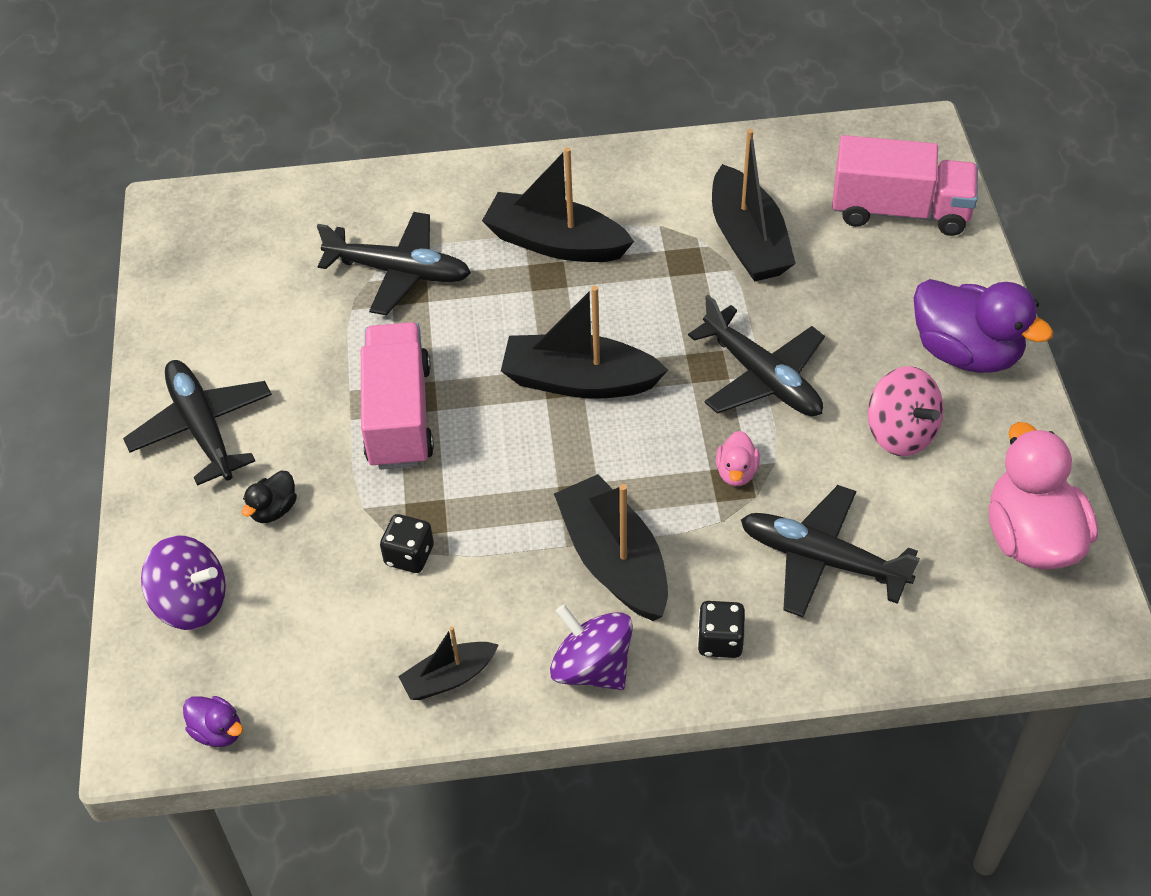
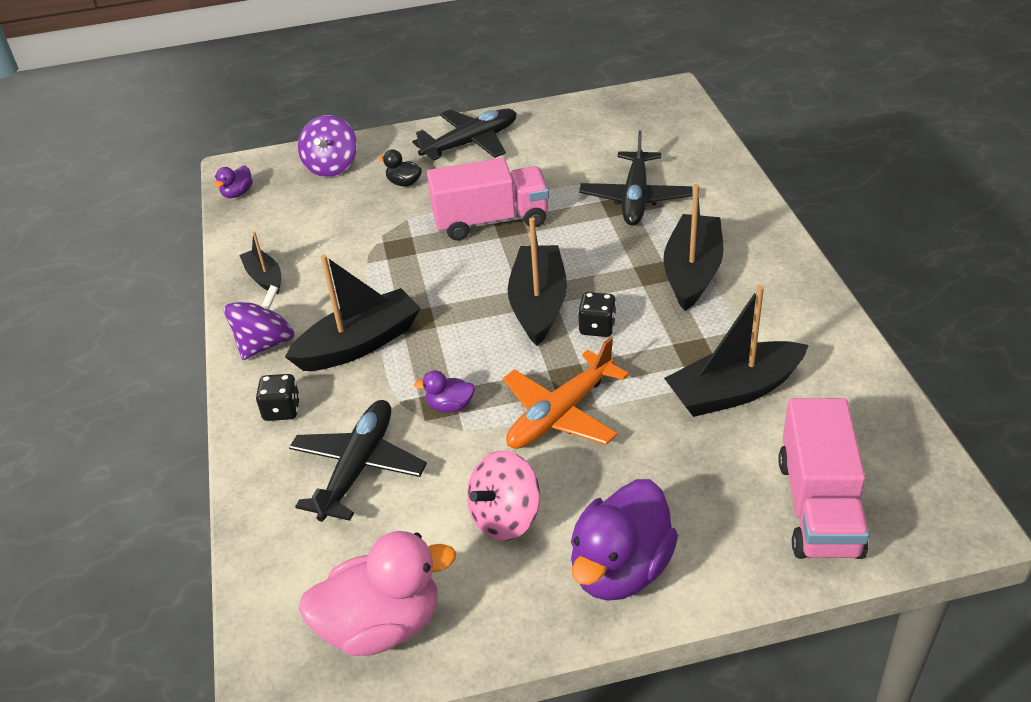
camera: 85 degrees right, 10 degrees down
(409, 555) = (366, 245): black dice -> black dice (597, 327)
(736, 472) = (450, 406): pink duck -> purple duck
(762, 376) = (561, 414): black plane -> orange plane

